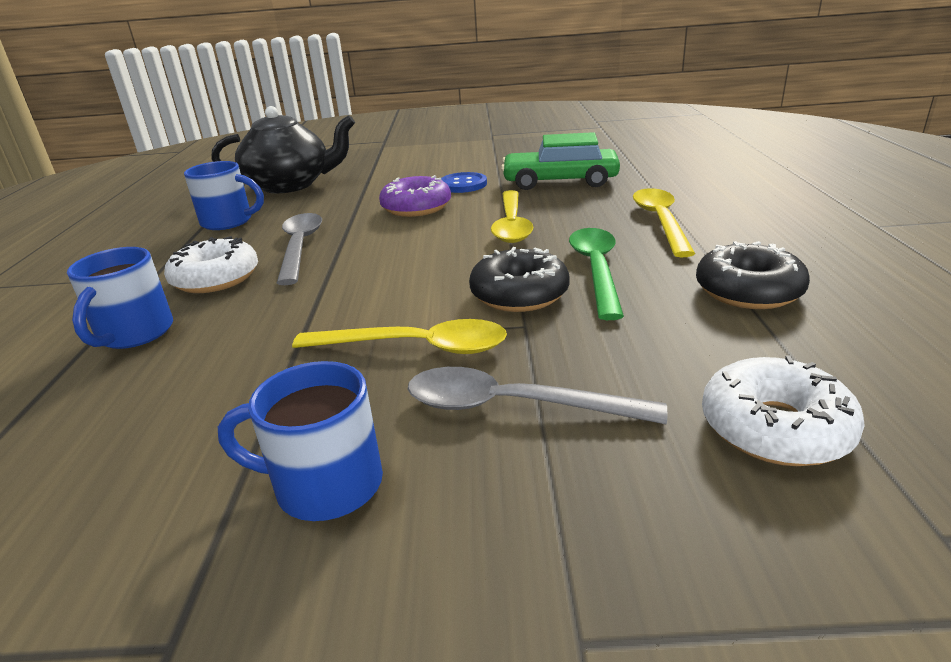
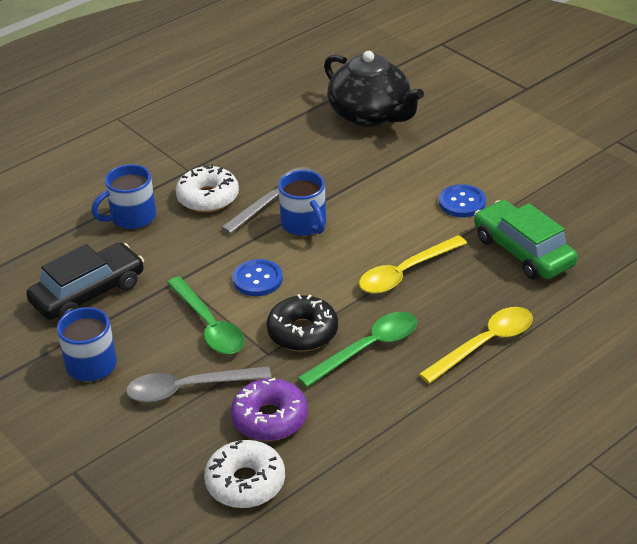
camera: 50 degrees right, 10 degrees up
(183, 423) = (88, 293): none -> black car
(229, 222) = (281, 138): blue mug -> blue mug (304, 224)
(392, 292) = (257, 279): none -> blue button
(415, 347) = (209, 325): yellow spoon -> green spoon
(416, 207) = (391, 208): purple donut -> purple donut (270, 418)
(514, 406) = (189, 389): grey spoon -> grey spoon turned 75 degrees counterclockwise
(748, 291) = (397, 428): black donut -> none

